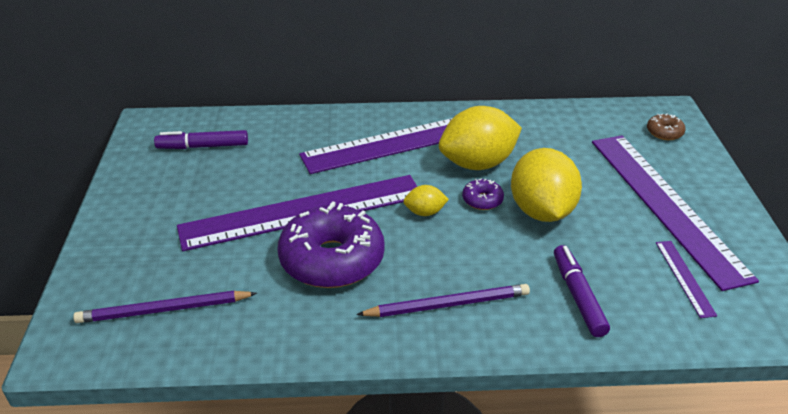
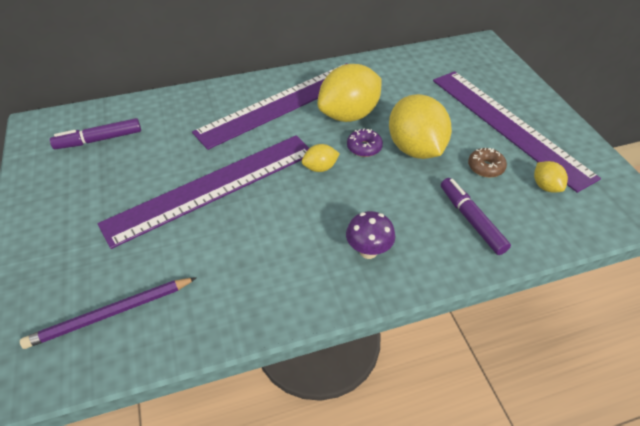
camera: 15 degrees left, 10 degrees up
(332, 259) = (254, 228): purple donut -> none
(447, 304) = (368, 251): purple pencil -> purple mushroom
(664, 132) = (484, 63): brown donut -> brown donut (485, 167)
(684, 277) = (545, 186): purple ruler -> yellow lemon

